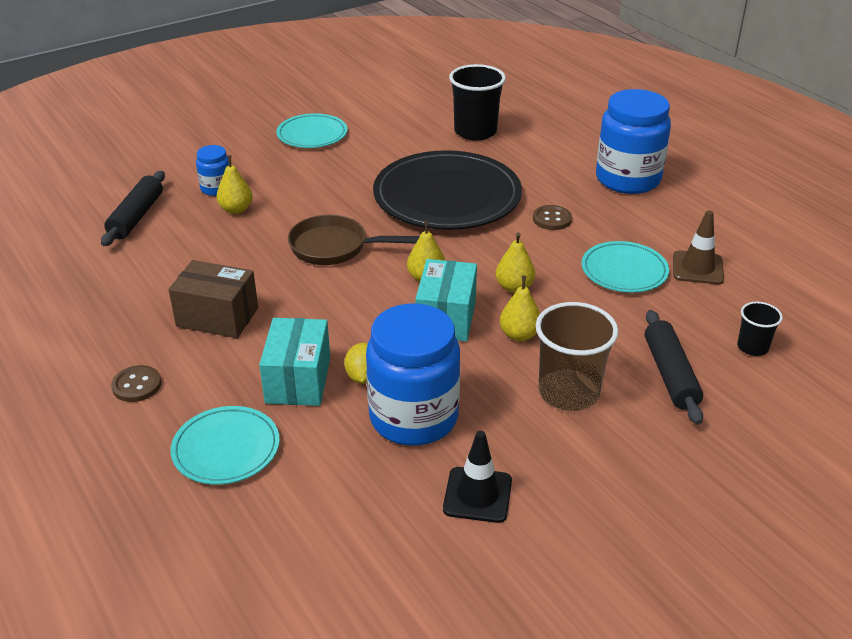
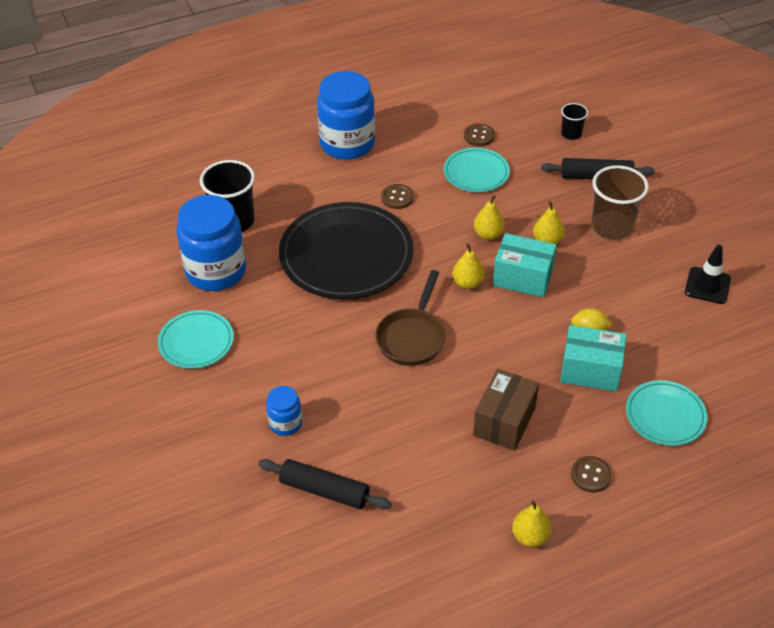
camera: 80 degrees left, 10 degrees up
(236, 209) = (331, 407): yellow pear -> yellow pear (530, 536)
(413, 417) = (634, 308): blue jar -> blue jar (216, 271)
(697, 268) = (479, 136): brown traffic cone -> brown button

